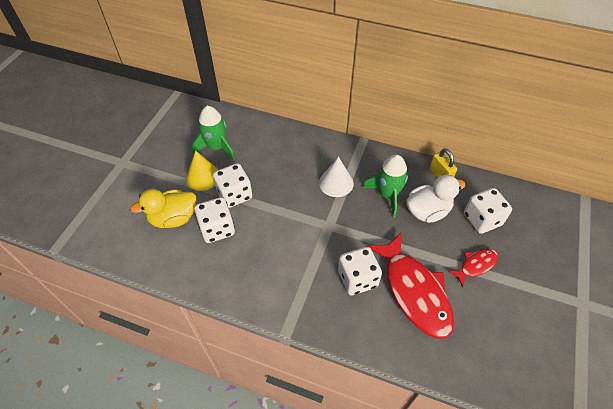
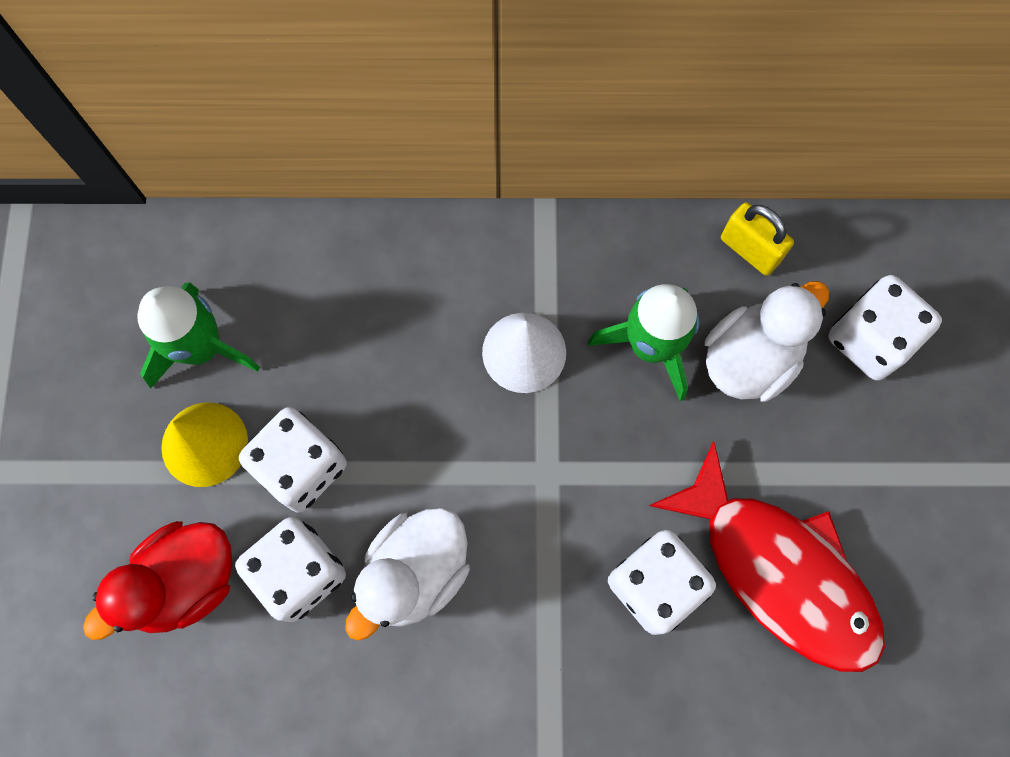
camera: 20 degrees left, 20 degrees up
(173, 218) = (185, 582): yellow duck -> red duck
(261, 243) = (415, 573): none -> white duck
(475, 265) = (886, 462): red fish -> none

